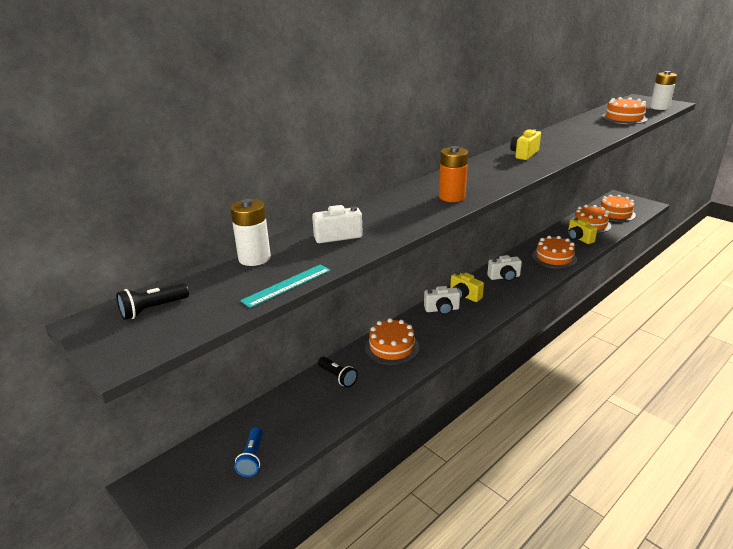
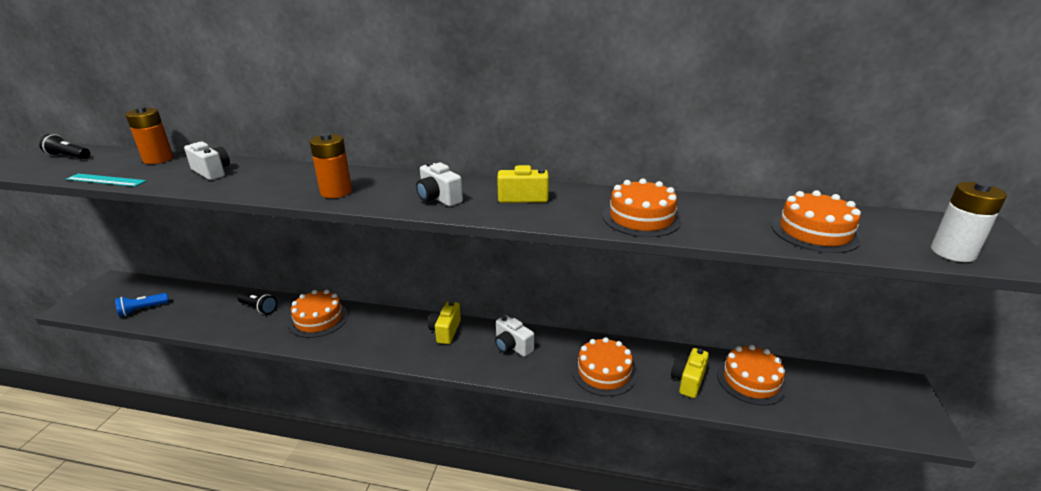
camera: 55 degrees right, 0 degrees up
(254, 258) = (158, 159): white battery -> orange battery
(337, 377) = (258, 308): black flashlight -> black flashlight turned 75 degrees counterclockwise
(442, 309) = (406, 326): white camera -> white camera (438, 198)
(615, 213) = (829, 398): orange cake -> orange cake (641, 218)

